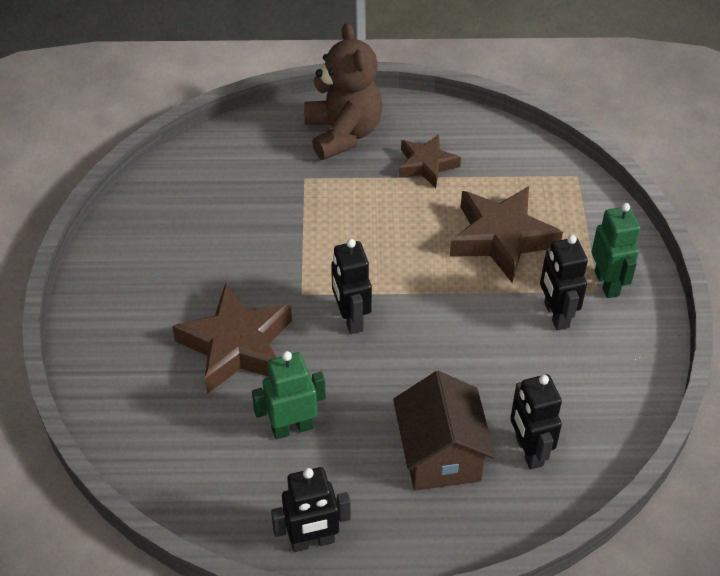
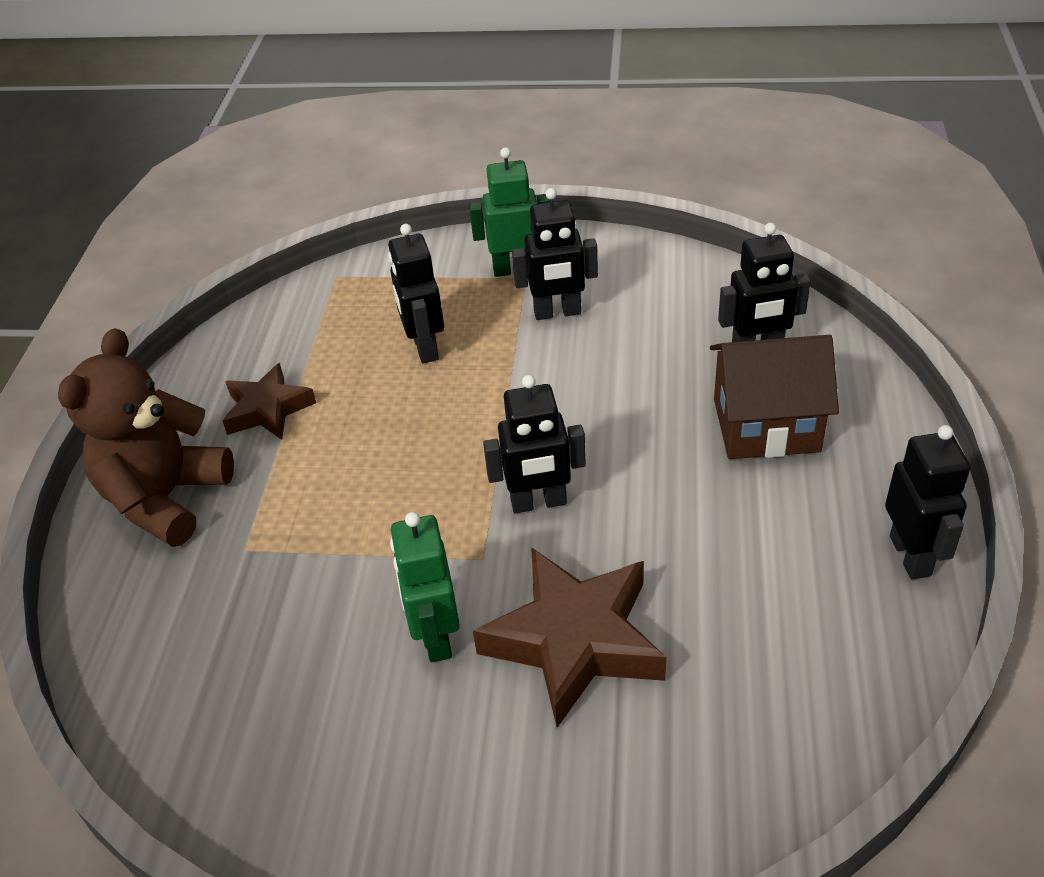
camera: 80 degrees left, 5 degrees down
(292, 428) = (728, 574): green robot -> green robot (435, 636)
(343, 133) = (166, 498): brown teddy bear -> brown teddy bear turned 60 degrees counterclockwise
(501, 238) = (424, 347): brown star -> black robot

